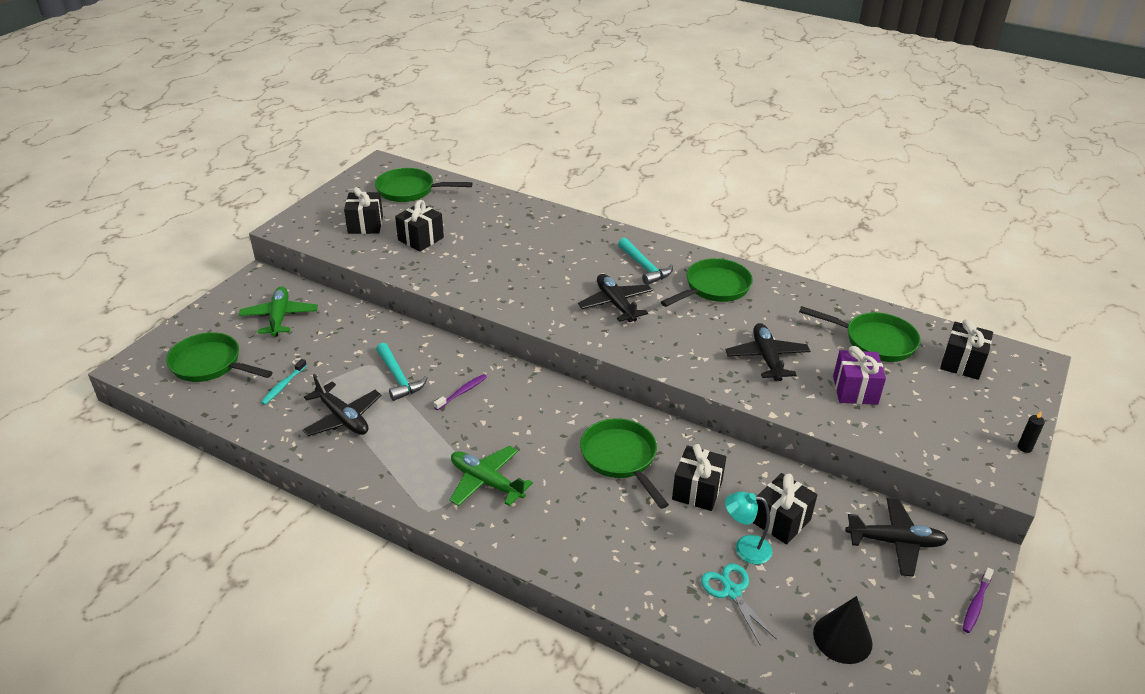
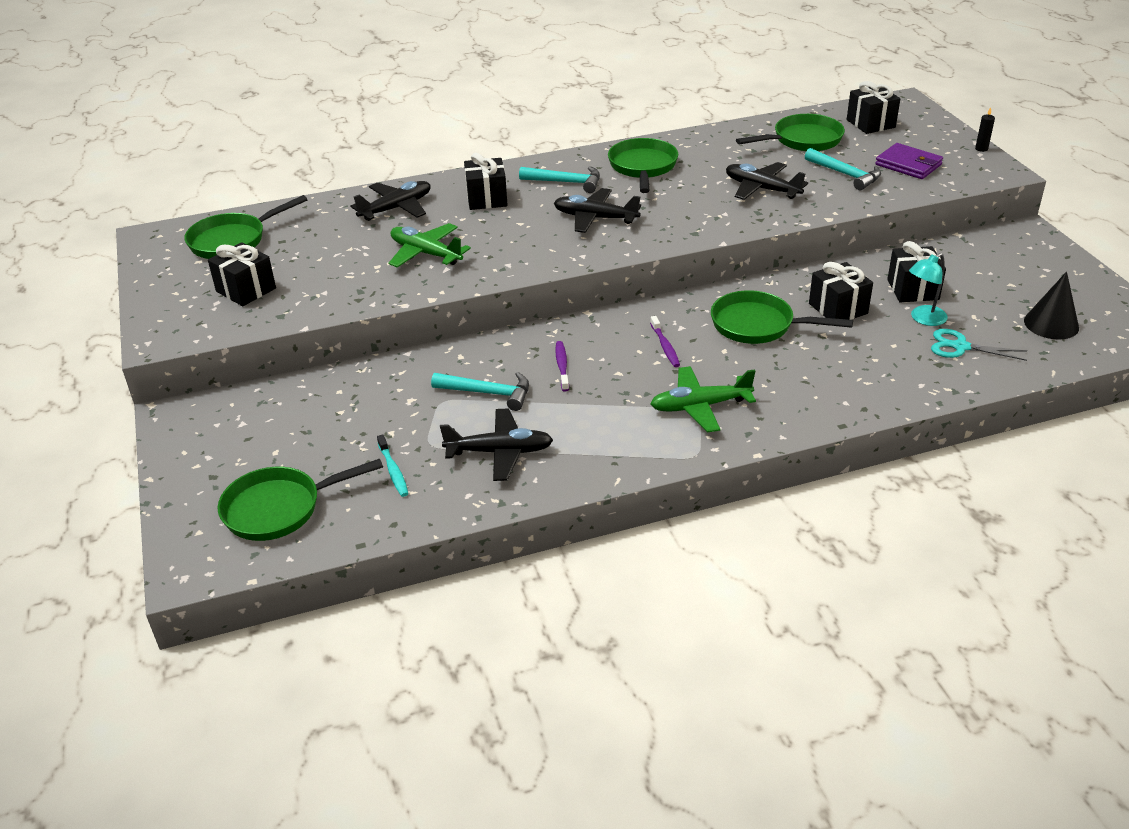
camera: 45 degrees left, 0 degrees up
(279, 317) = (272, 428): green plane -> green plane (426, 253)
(421, 239) = (329, 269): black gift -> black gift (487, 199)
(855, 390) = (846, 174): purple gift -> turquoise hammer
(895, 542) = (985, 256): black plane -> black plane (396, 208)
(925, 417) = (908, 165): none -> purple wallet
(976, 604) = (1072, 258): purple toothbrush -> purple toothbrush (665, 346)

